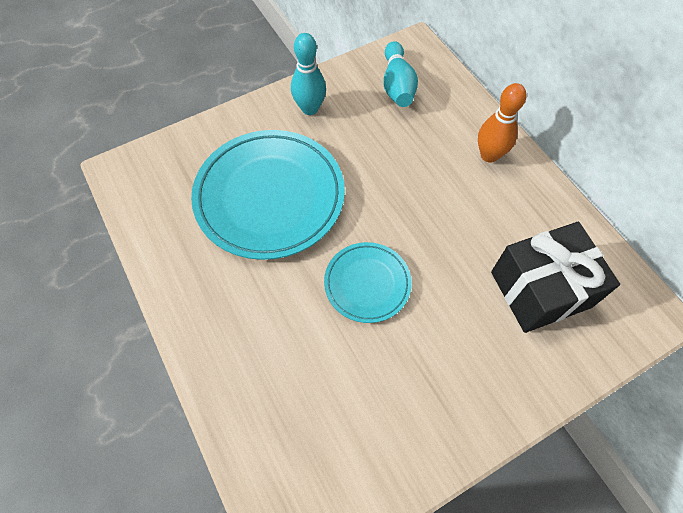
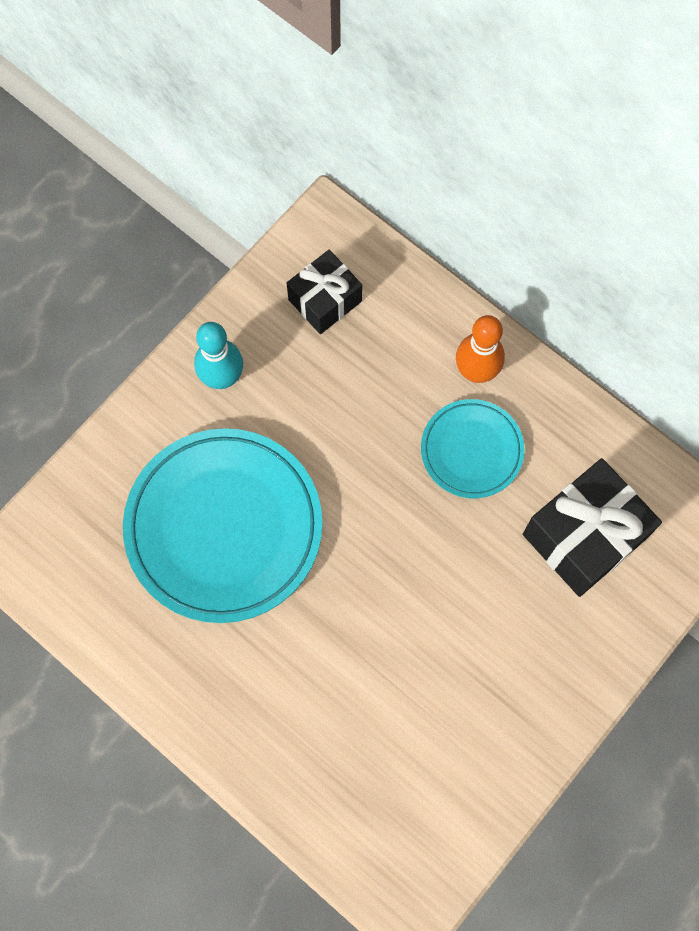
camera: 20 degrees left, 10 degrees up
(367, 283) = (385, 600): turquoise plate -> turquoise plate (471, 450)
(397, 85) = (325, 300): turquoise bowling pin -> black gift

